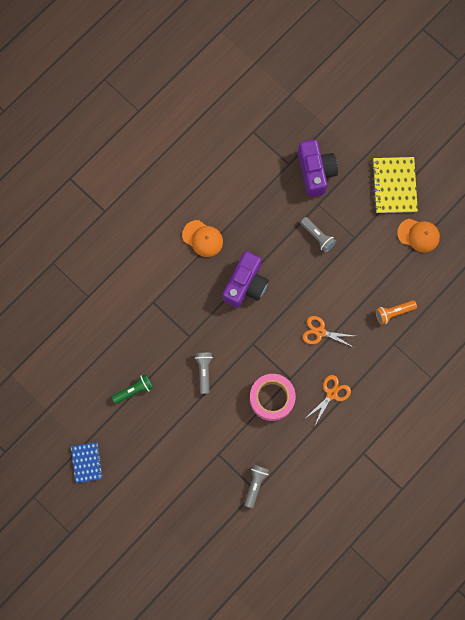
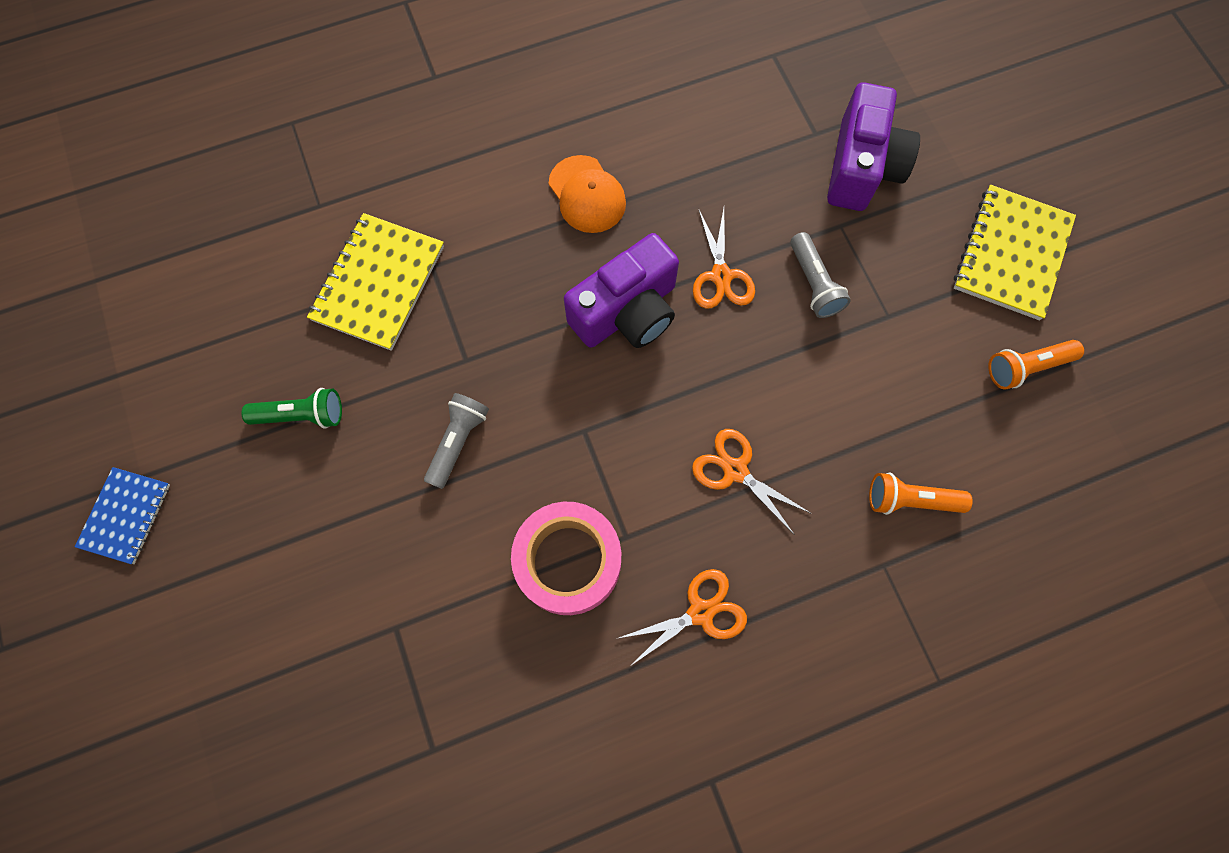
camera: 25 degrees right, 5 degrees down
(134, 320) = (378, 283): none -> yellow notebook
(255, 484) = (438, 736): grey flashlight -> none
(277, 250) = (721, 276): none -> orange scissors
(418, 235) = (1026, 367): orange cap -> orange flashlight

